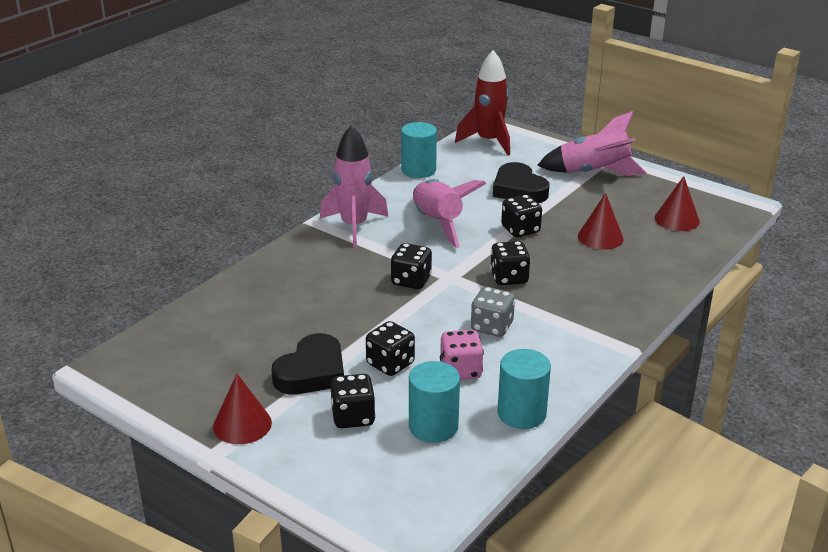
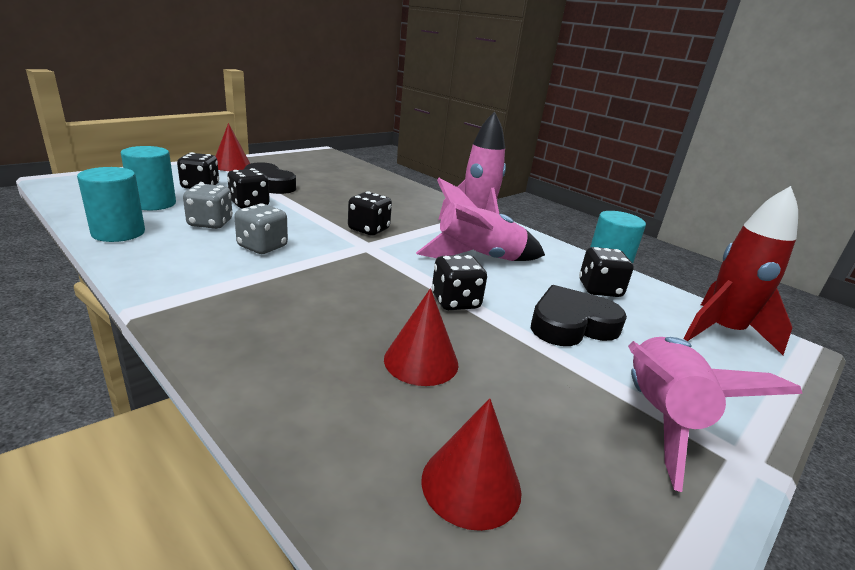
camera: 95 degrees right, 5 degrees down
(460, 371) = (210, 223): pink dice -> grey dice
(509, 278) = (347, 272): black dice -> black dice (599, 289)

